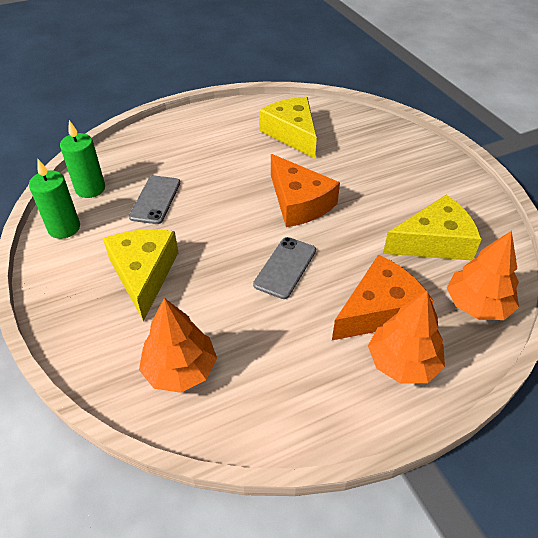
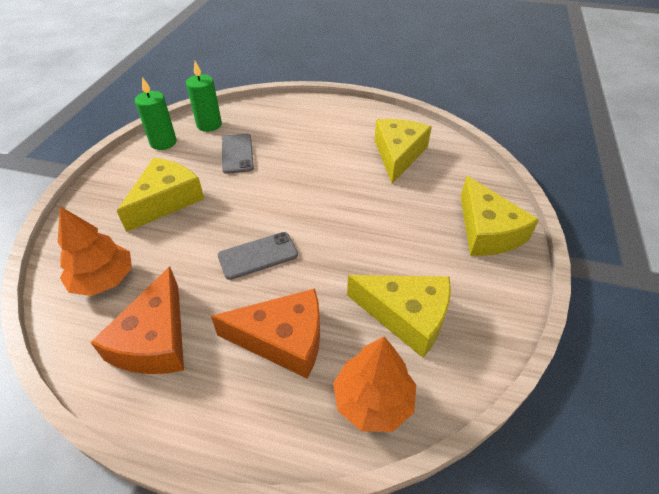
camera: 40 degrees right, 0 degrees up
(155, 200) = (237, 153): grey phone -> grey phone turned 60 degrees counterclockwise
(299, 202) = (333, 212): orange cheese -> orange cheese (155, 339)
(403, 362) = (244, 396): orange tree -> none
(415, 158) = (487, 231): none -> yellow cheese

